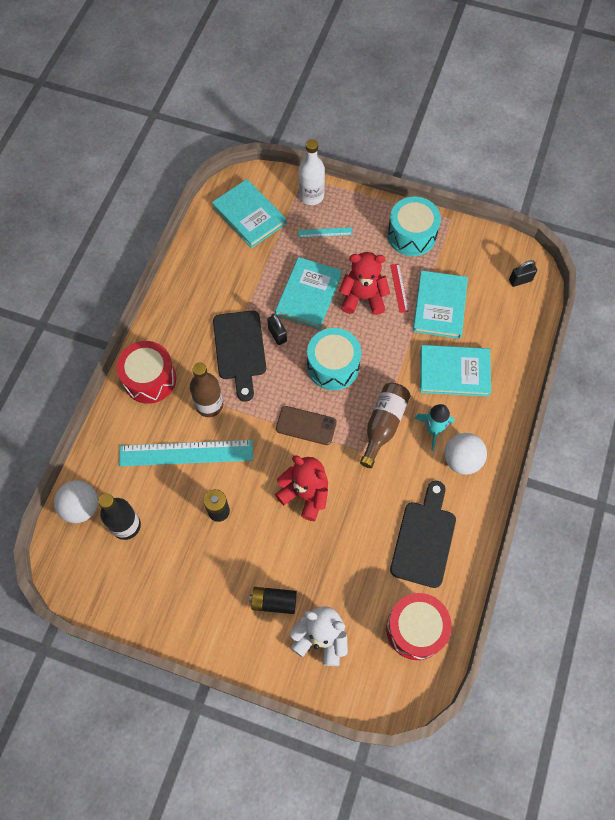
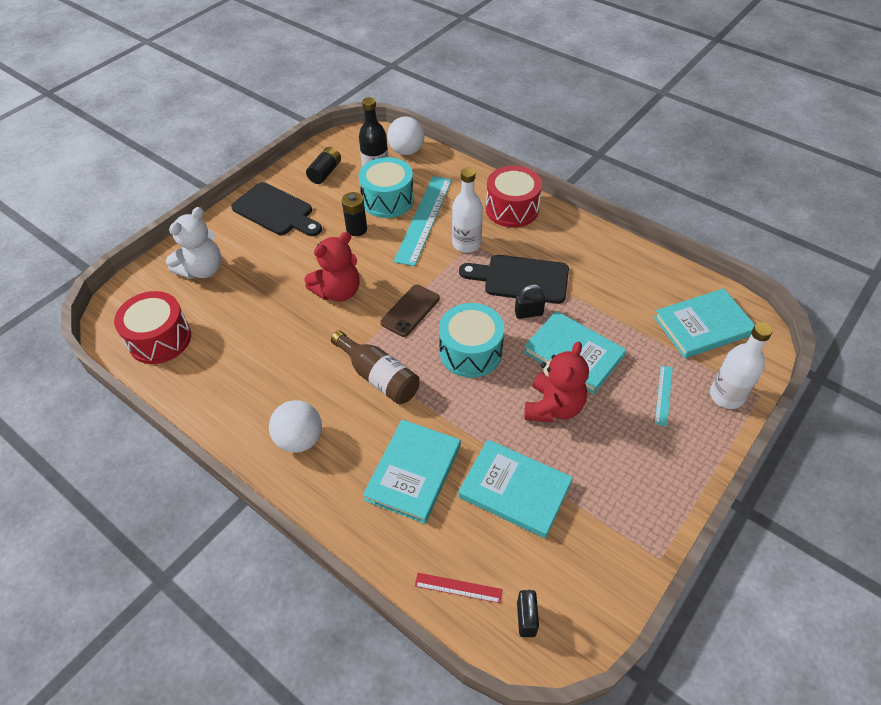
camera: 110 degrees right, 15 degrees down
(209, 405) = (466, 244): brown bottle -> white bottle
(273, 602) = (254, 247): black battery -> black battery (325, 172)
(399, 288) = (557, 451): red ruler -> red ruler (458, 588)
(411, 235) = (640, 495): turquoise drum -> turquoise drum (388, 200)
(424, 539) = (237, 374): black cutting board -> black cutting board (276, 211)
(433, 430) = (350, 423): turquoise rocket -> none

